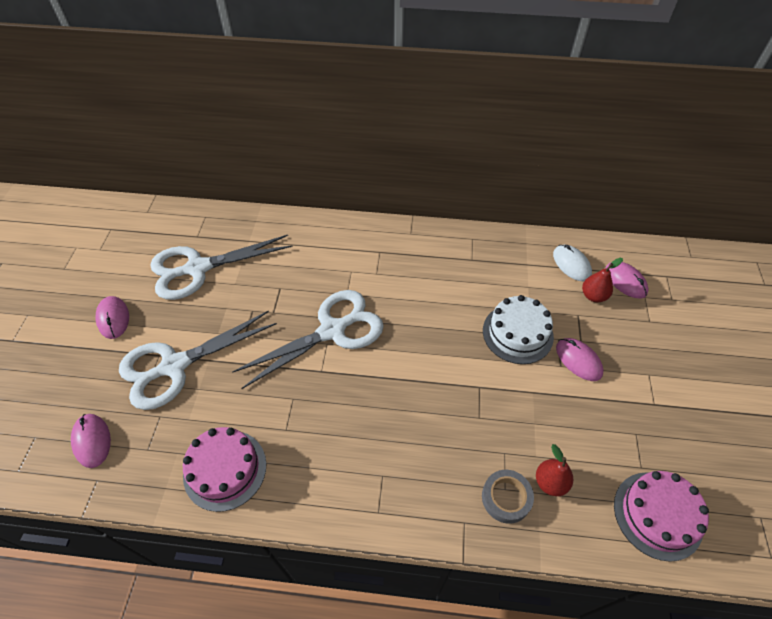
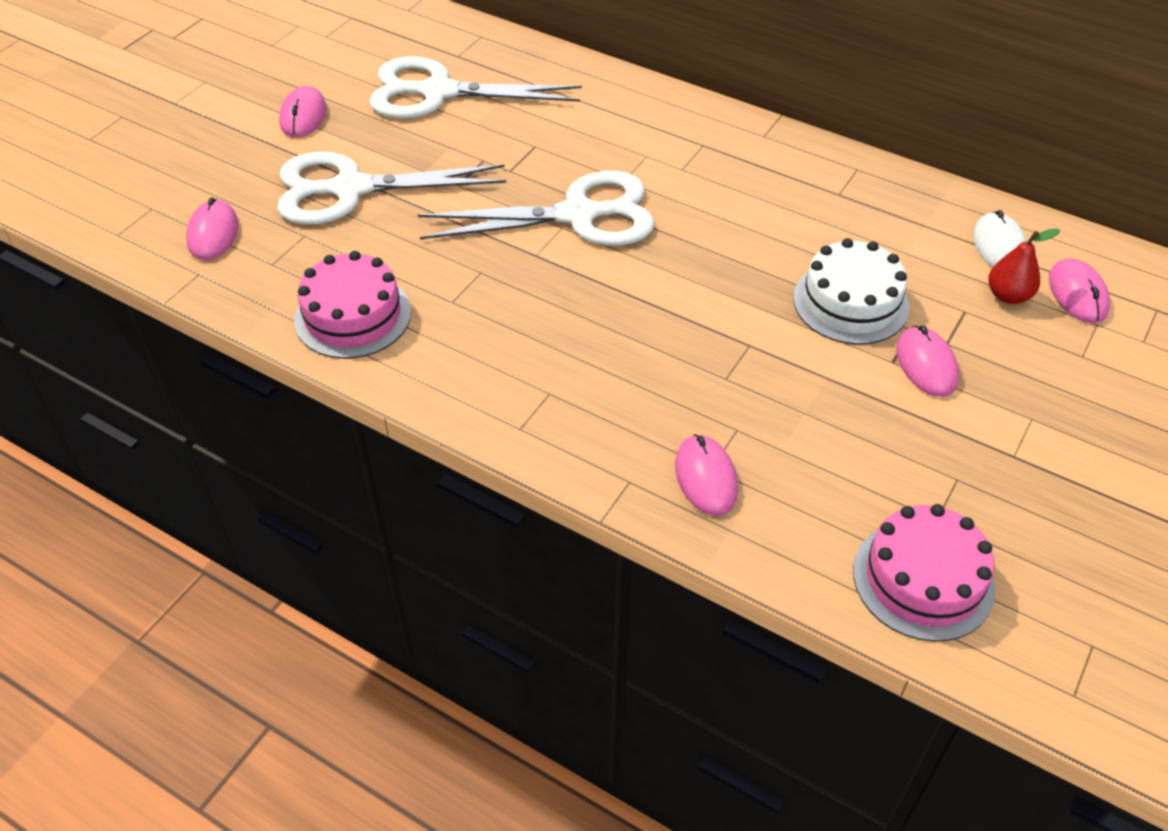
camera: 25 degrees right, 5 degrees down
(506, 498) = (706, 477): grey tape -> pink mouse
(550, 482) = (783, 484): red pear -> none

